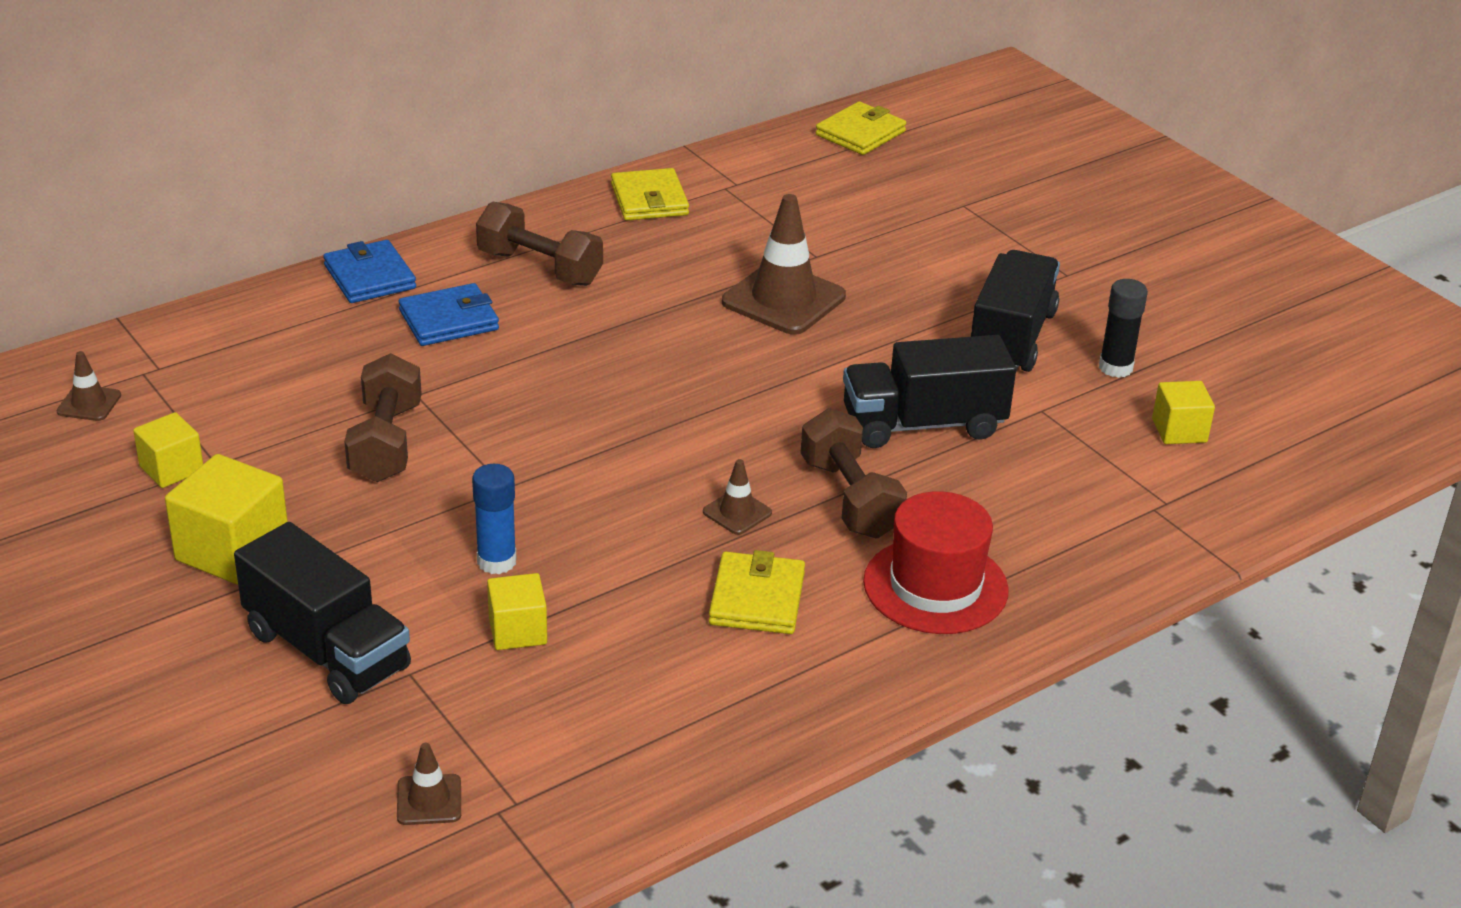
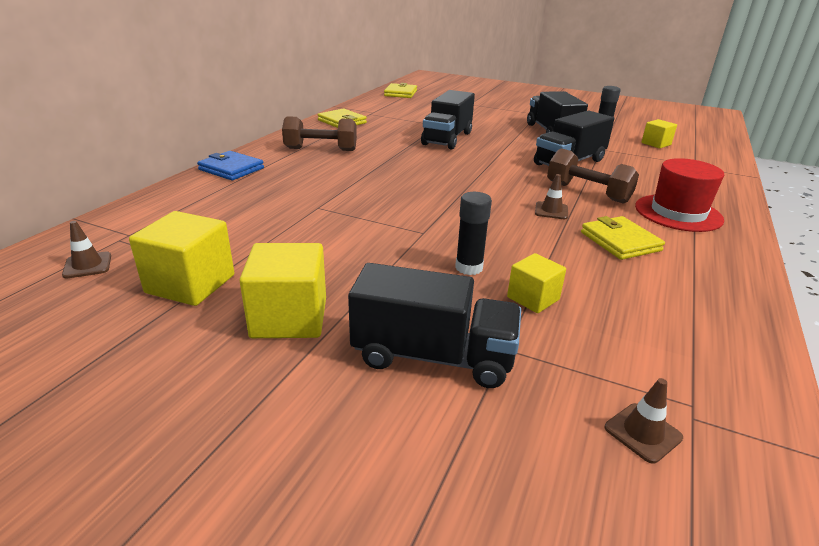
camera: 30 degrees left, 5 degrees down
(171, 469) = (190, 284): yellow cube -> yellow cube, size x1.65
(386, 443) = (327, 232): brown dumbbell -> none
(449, 320) = (298, 175): blue wallet -> none
(496, 561) = (469, 267): blue glue stick -> black glue stick
(783, 299) = (447, 138): brown traffic cone -> black truck

